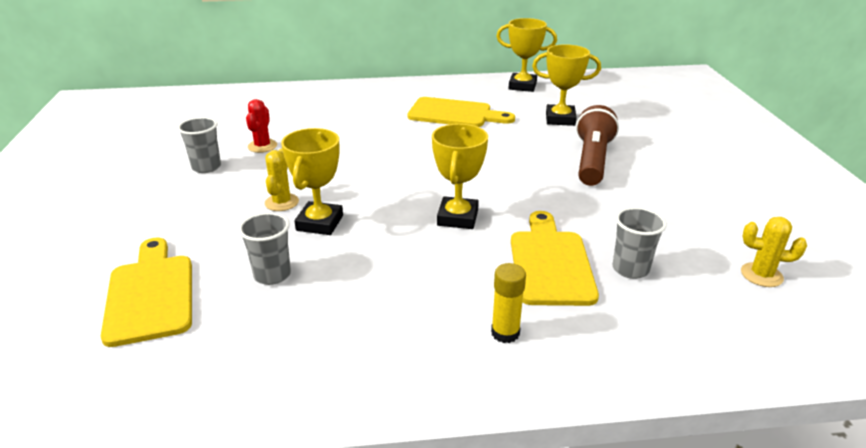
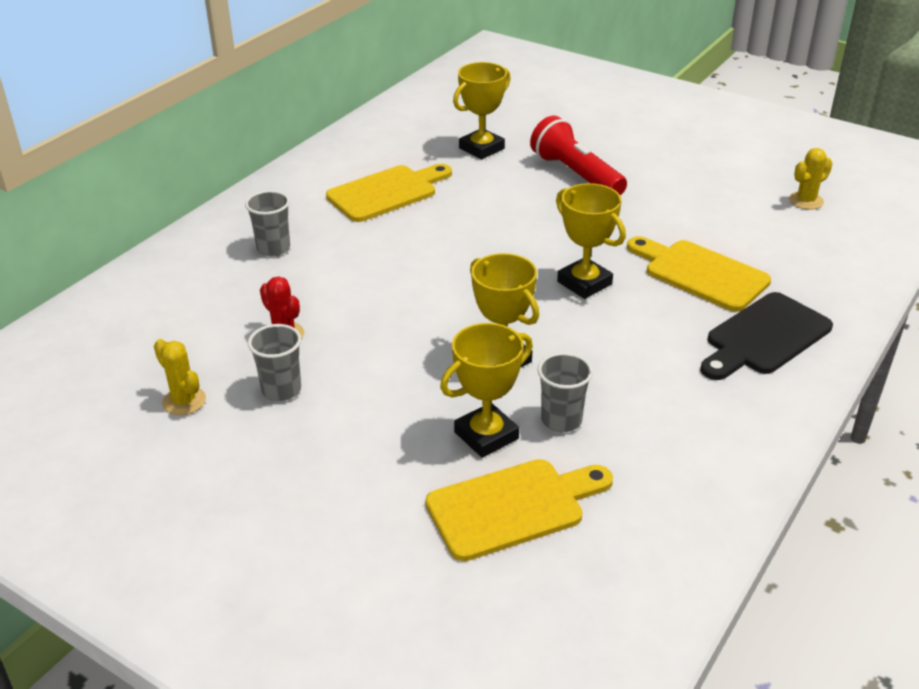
camera: 50 degrees left, 5 degrees up
(150, 294) = (512, 507): yellow cutting board -> yellow cutting board turned 135 degrees clockwise
(281, 202) = (432, 367): yellow cactus -> yellow cactus (184, 401)
(505, 333) = (764, 337): yellow glue stick -> black cutting board
(522, 86) = (384, 130): yellow trophy -> yellow trophy (486, 435)
(592, 161) = (576, 175): brown flashlight -> red flashlight
(630, 269) = (745, 245): grey cup -> grey cup (273, 248)

